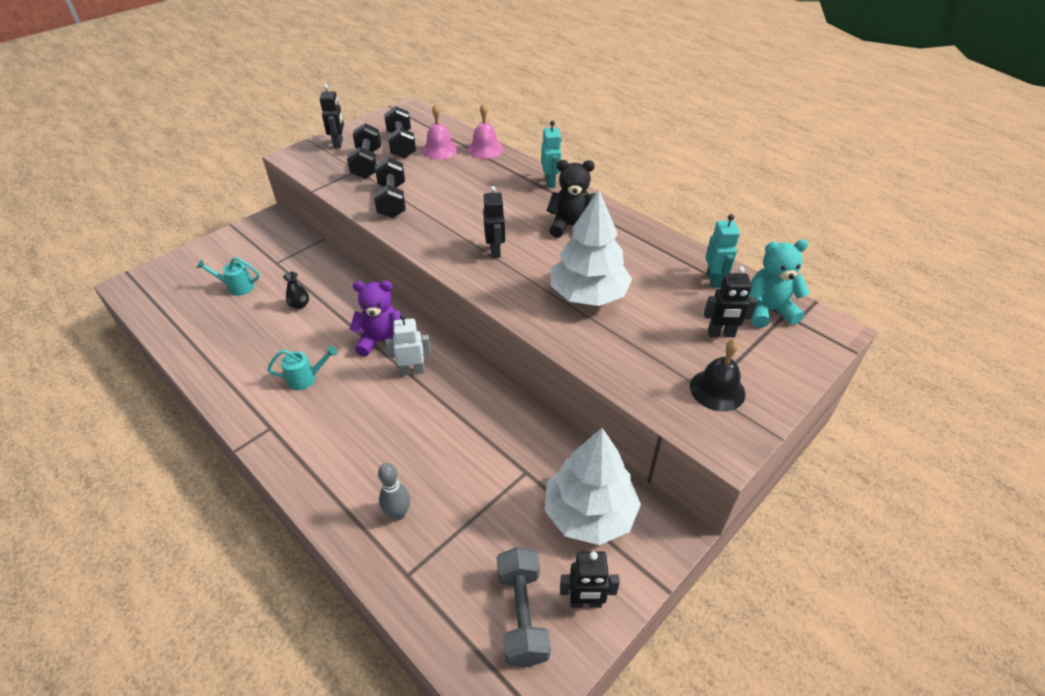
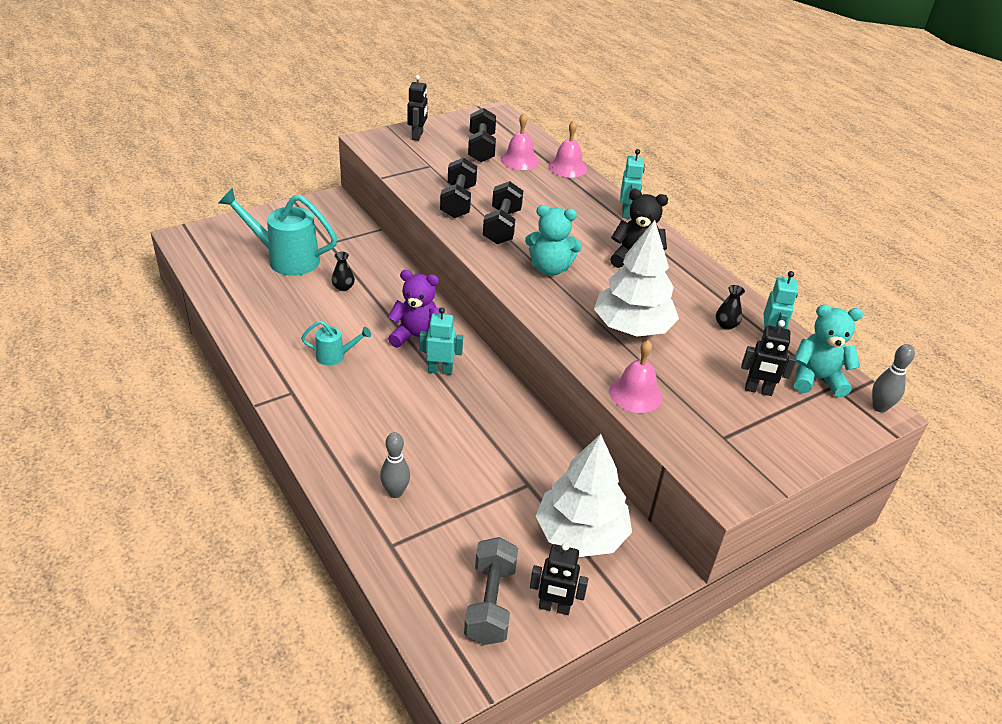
camera: 10 degrees right, 5 degrees down
(237, 287) = (286, 259): turquoise watering can -> turquoise watering can, size x1.99
(367, 164) = (441, 161): black dumbbell -> black dumbbell (502, 226)
(412, 371) = (440, 370): white robot -> turquoise robot
(495, 251) = (550, 268): black robot -> turquoise teddy bear
(611, 363) = (635, 394): none -> pink bell
(671, 274) = (726, 325): none -> black vase
(717, 390) = (735, 439): black bell -> none
(831, 327) = (879, 407): none -> grey bowling pin

